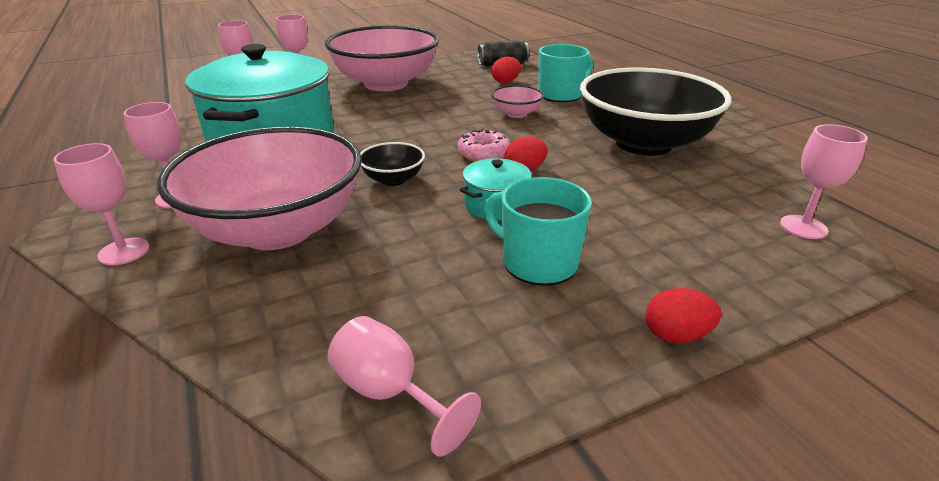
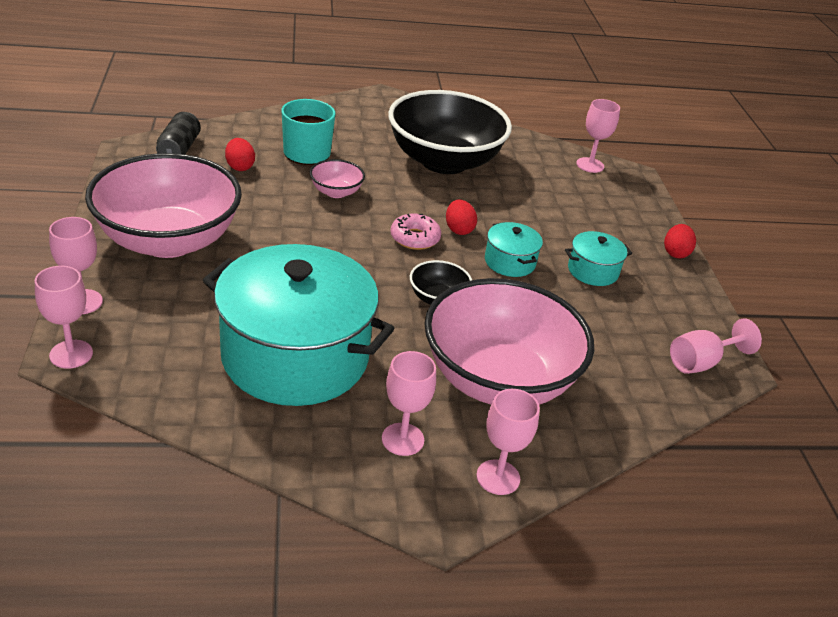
camera: 75 degrees left, 5 degrees up
(538, 262) = (593, 271): turquoise mug -> turquoise pot

